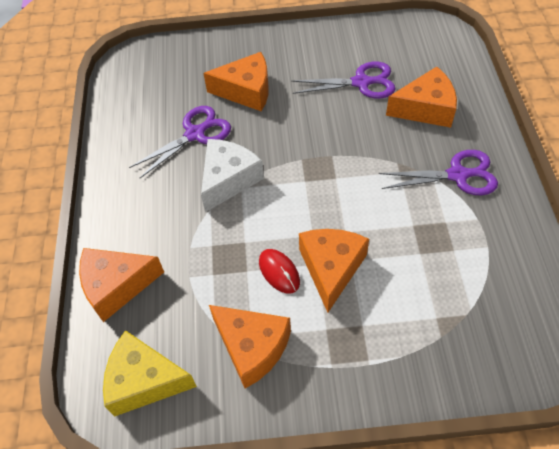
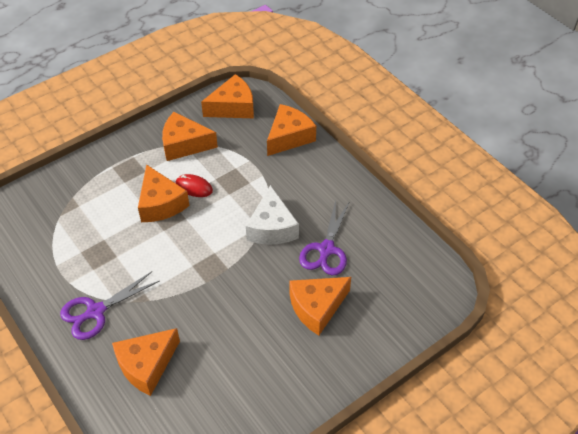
camera: 145 degrees right, 5 degrees down
(144, 380) = (233, 107): yellow cheese -> orange cheese
(361, 83) = (219, 366): purple scissors -> none

